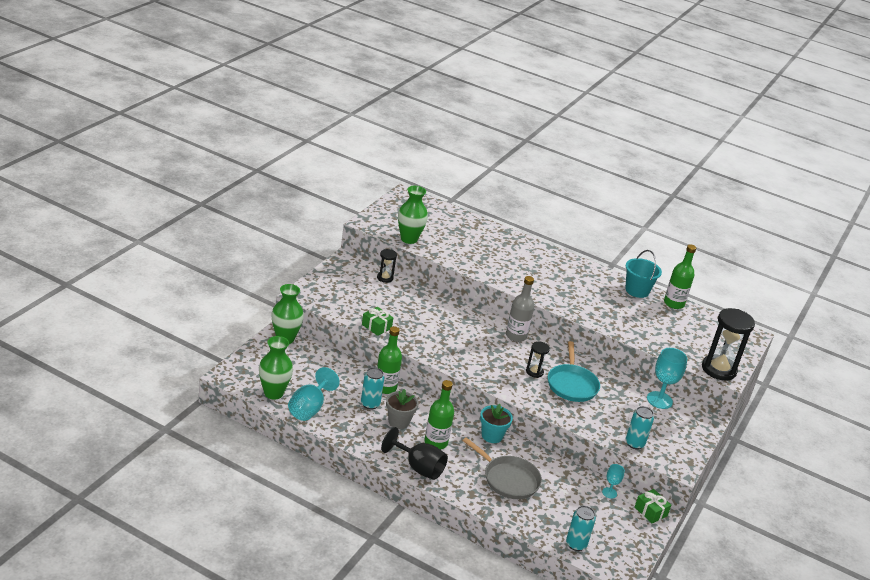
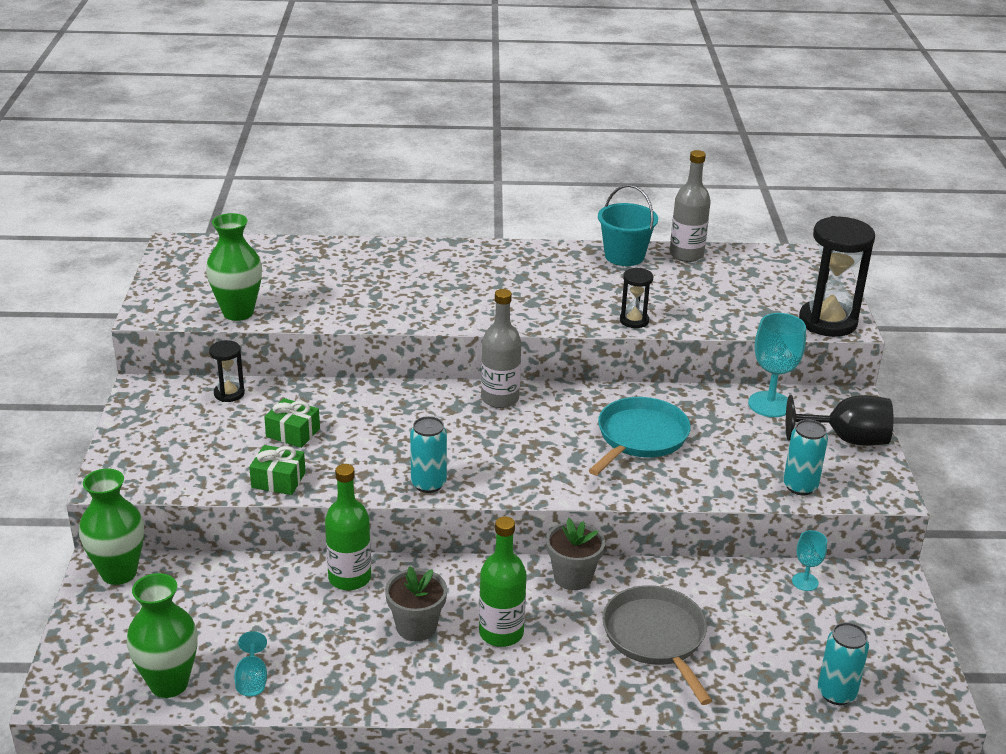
camera: 25 degrees left, 0 degrees up
(309, 408) = (252, 680): turquoise goblet -> turquoise goblet, size x0.54
(370, 404) = (347, 619): turquoise can -> turquoise can (428, 484)
(418, 467) = (510, 692): black goblet -> black goblet (847, 439)
(492, 436) = (573, 577): turquoise flower pot -> grey flower pot
(508, 479) = (656, 637): grey pan -> grey pan turned 120 degrees counterclockwise
(534, 372) = (573, 442): black hourglass -> black hourglass (634, 320)
(572, 385) = (640, 437): turquoise pan -> turquoise pan turned 120 degrees counterclockwise
(650, 511) = (880, 581): green gift -> green gift (293, 433)
(673, 303) = (686, 254): green bottle -> grey bottle

